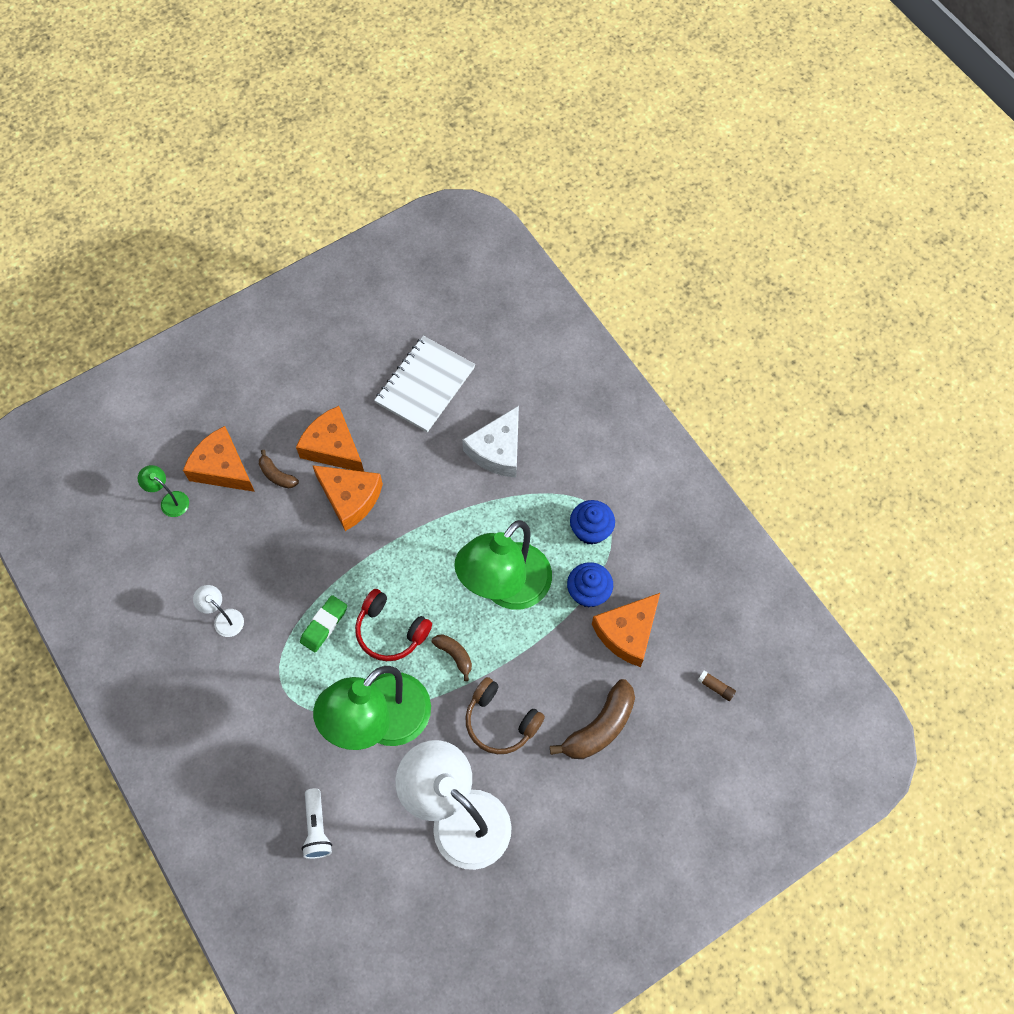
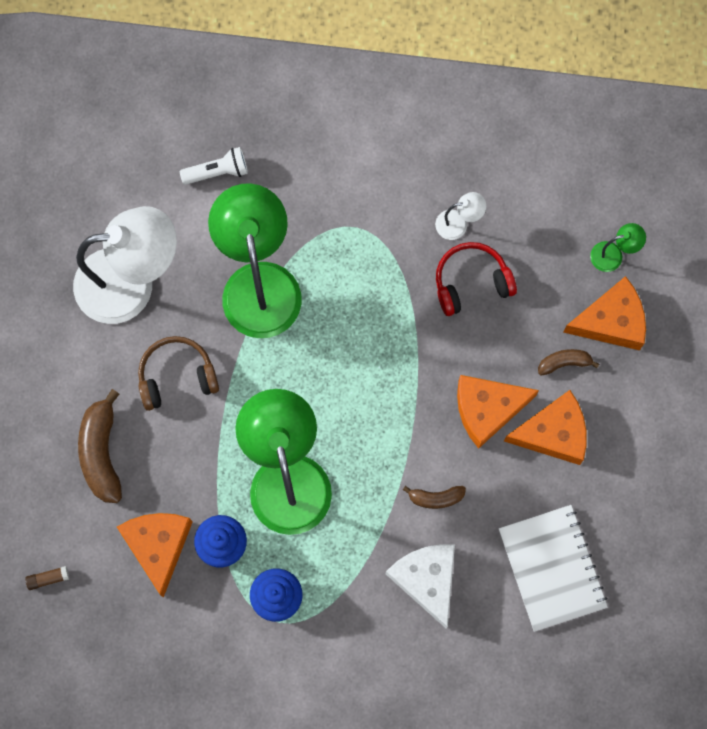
camera: 130 degrees right, 10 degrees up
(317, 828) = (217, 172): white flashlight -> white flashlight turned 135 degrees clockwise
(324, 625) = (383, 299): green eraser -> none
(391, 631) = (331, 349): red headphones -> red headphones (471, 283)
(454, 655) = (265, 385): brown banana -> brown banana (436, 498)

